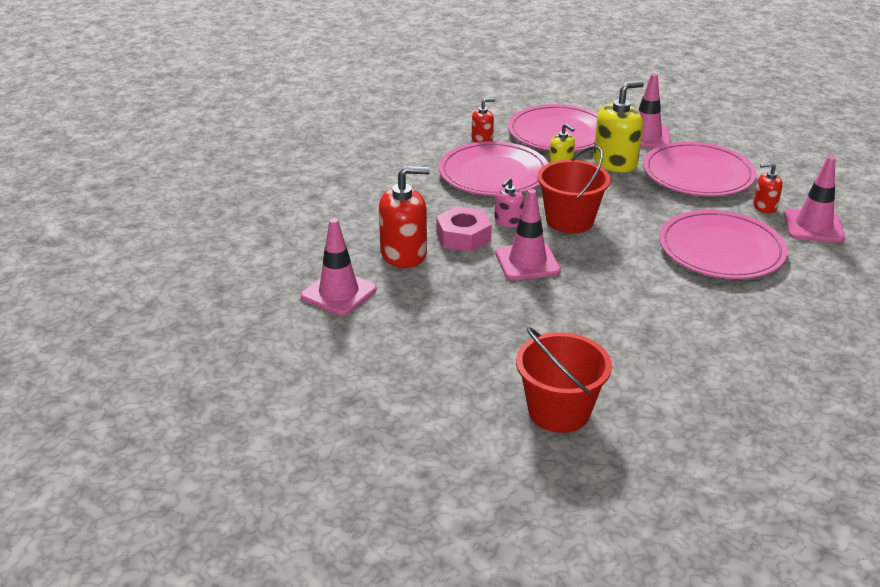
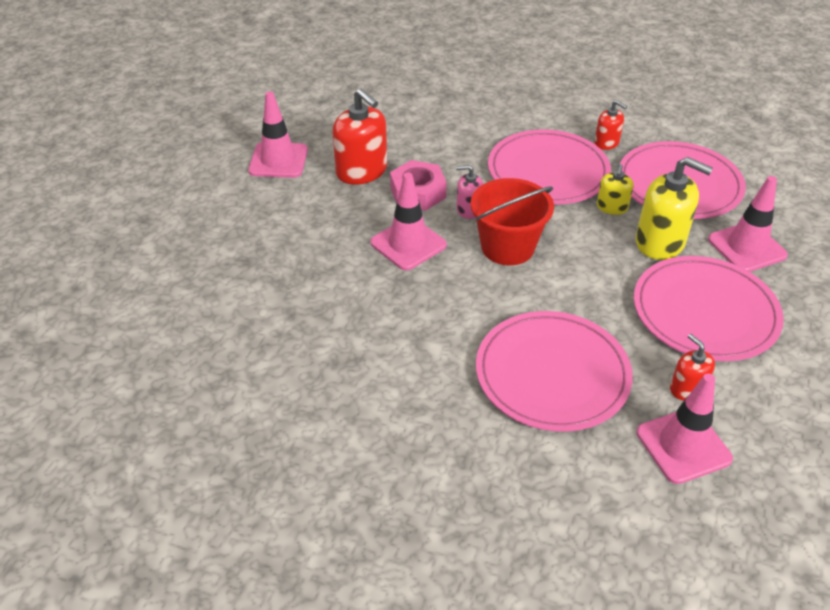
camera: 60 degrees right, 10 degrees up
(559, 411) = (191, 336): red bucket -> none

